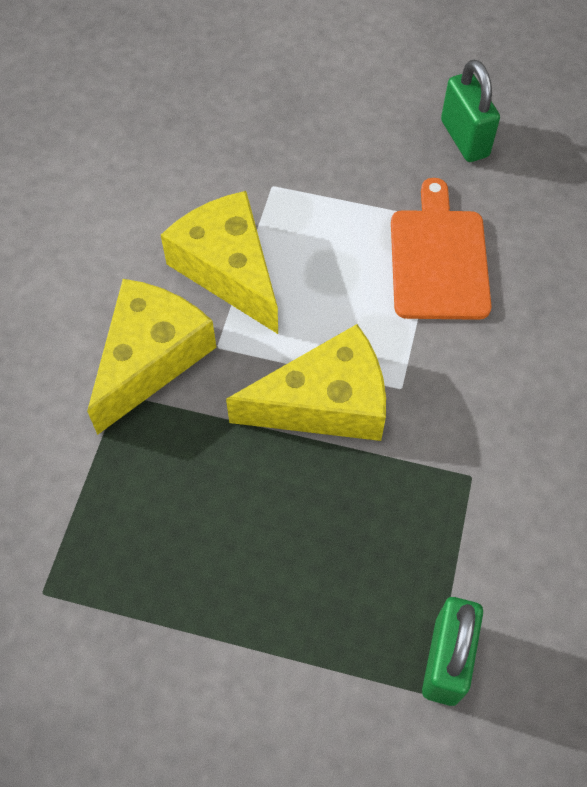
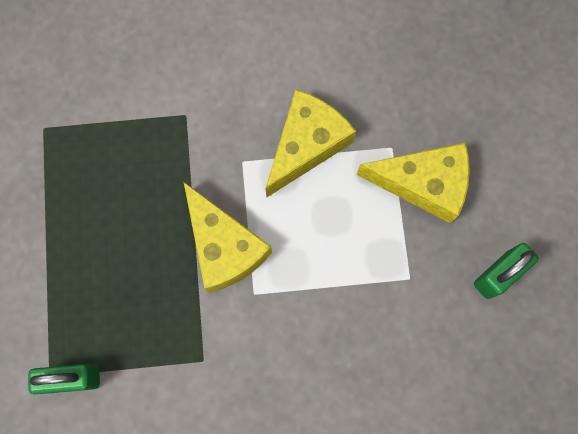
camera: 70 degrees right, 15 degrees up
(151, 358) = (218, 123): yellow cheese -> yellow cheese (423, 184)
(438, 258) = (373, 288): orange cutting board -> none

